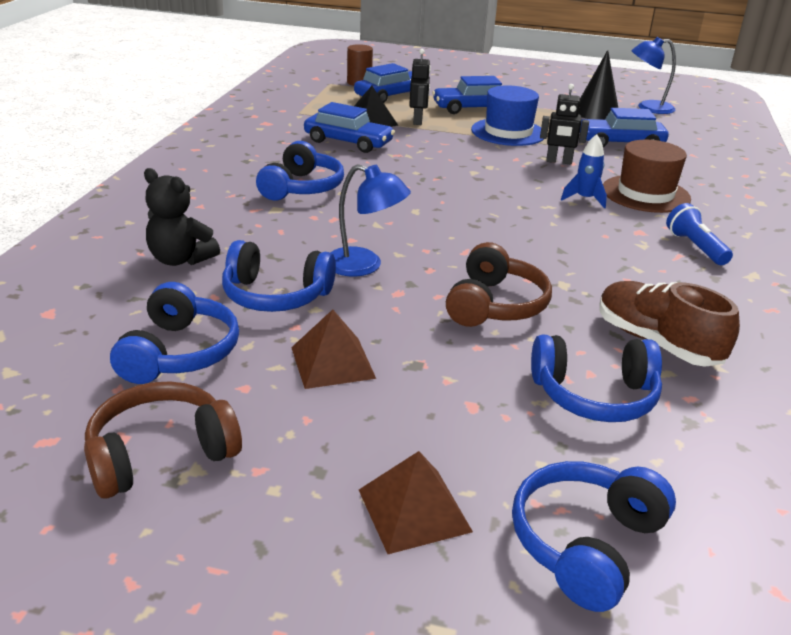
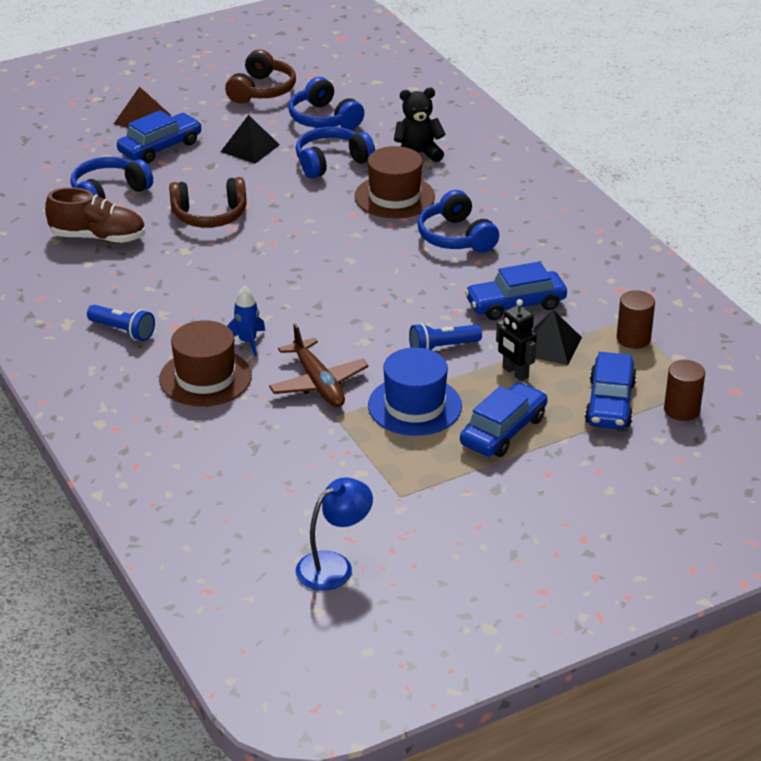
camera: 140 degrees right, 5 degrees up
(285, 235) = (394, 196): none -> brown hat
(316, 106) = (633, 339): none -> brown cylinder
(333, 362) = (250, 148): brown pyramid -> black pyramid
(364, 266) = (315, 202): blue lamp -> none
(441, 144) = (442, 347): none -> blue flashlight
(495, 305) = (209, 216): brown headphones -> brown headphones turned 75 degrees counterclockwise
(559, 161) = (318, 383): black robot -> brown plane
(585, 544) = (67, 139): blue headphones -> none
(596, 113) = (377, 509): black cone -> none
(620, 143) = (294, 454): blue car -> blue car (160, 147)

